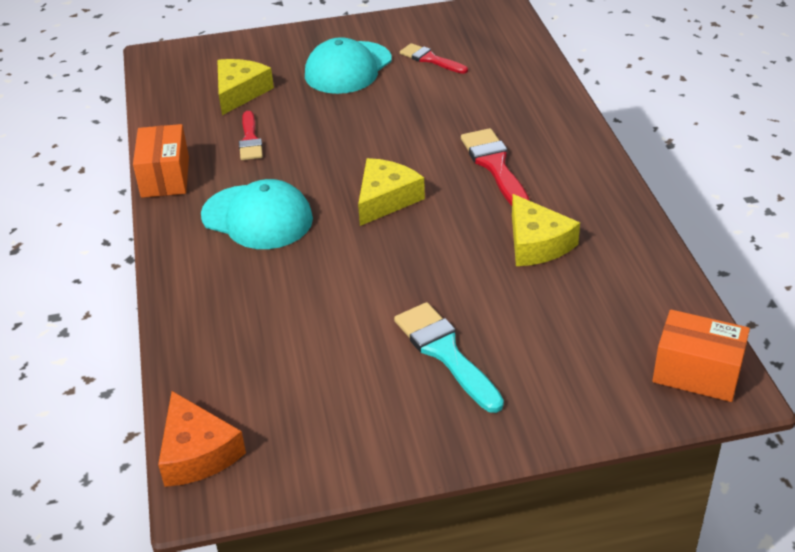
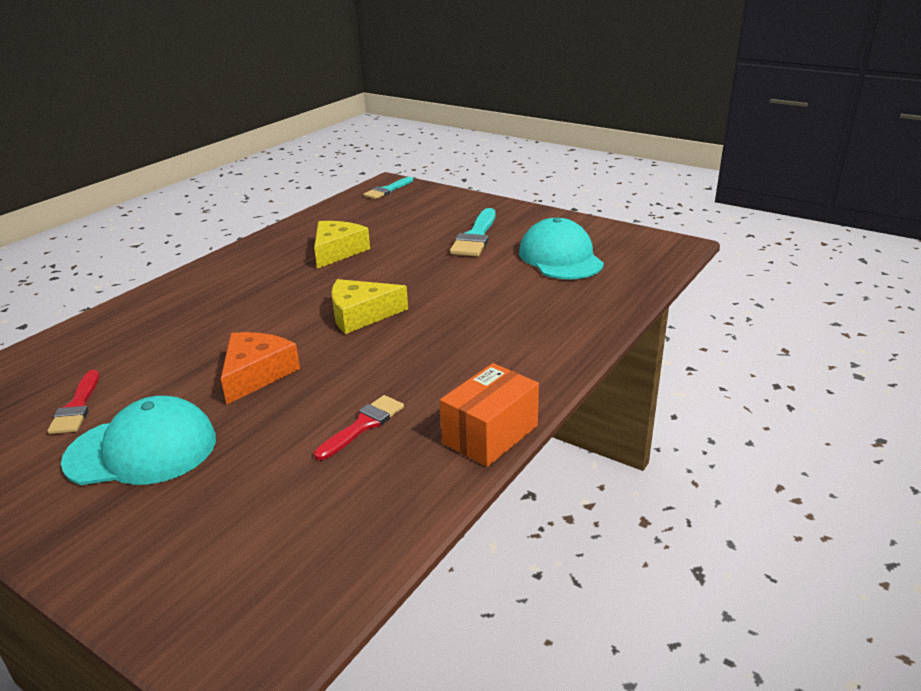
camera: 135 degrees left, 10 degrees down
(197, 452) = (663, 257): orange cheese -> orange cheese (256, 374)
(240, 92) = (276, 496): yellow cheese -> none
(257, 217) = (465, 352): turquoise cap -> turquoise cap (560, 257)
(495, 166) = (259, 296): red brush -> none
(697, 373) = (387, 190): orange box -> turquoise brush

